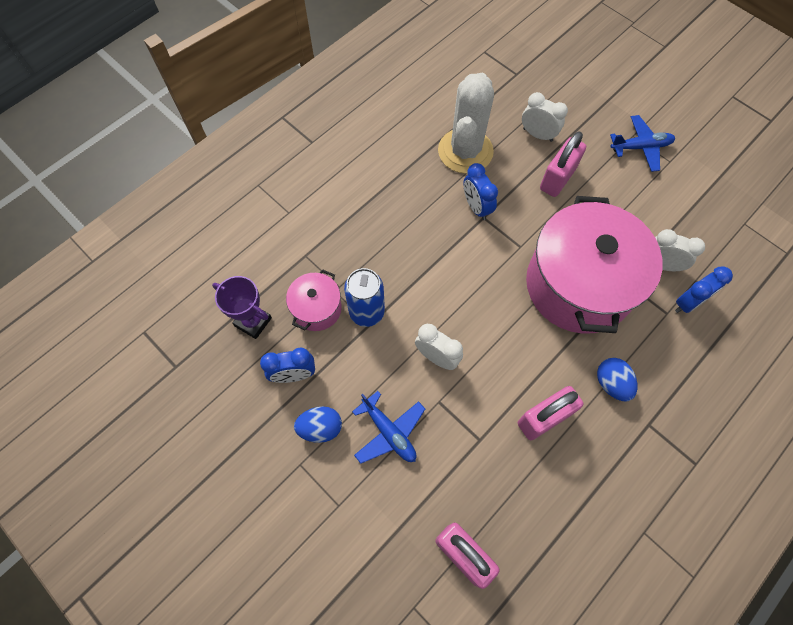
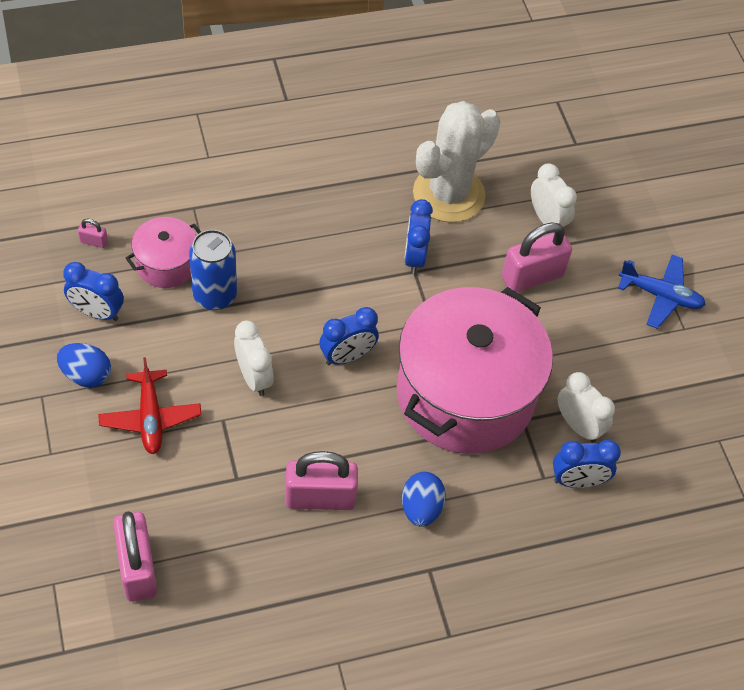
camera: 25 degrees right, 10 degrees down
(253, 322) = (94, 241): purple trophy -> pink padlock
(389, 432) = (150, 418): blue plane -> red plane
(486, 304) = (347, 356): none -> blue clock

